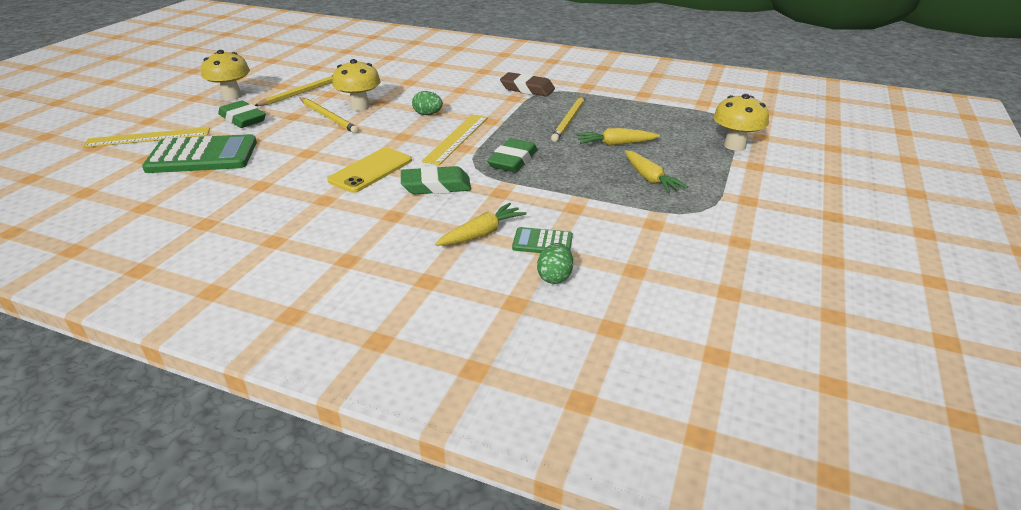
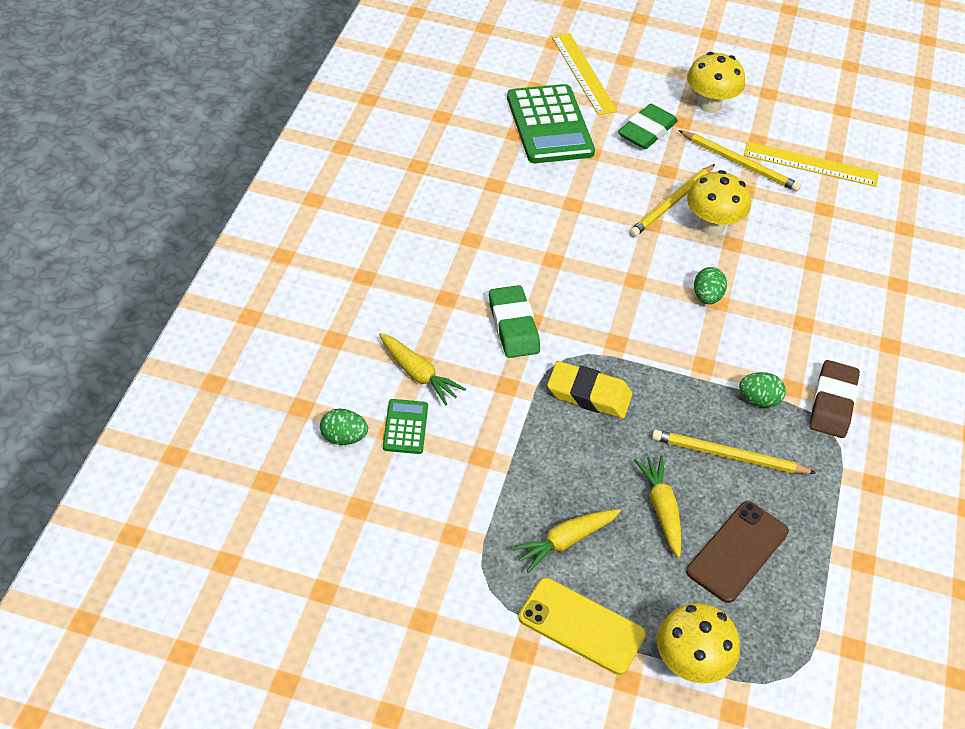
camera: 80 degrees right, 15 degrees up
(371, 170) = (540, 265): yellow phone -> yellow phone (581, 626)
(457, 138) = (640, 334): yellow ruler -> yellow ruler (810, 164)
(513, 161) = (589, 394): green eraser -> yellow eraser
(523, 108) = (758, 400): none -> green egg
(645, 125) = (737, 551): none -> brown phone

